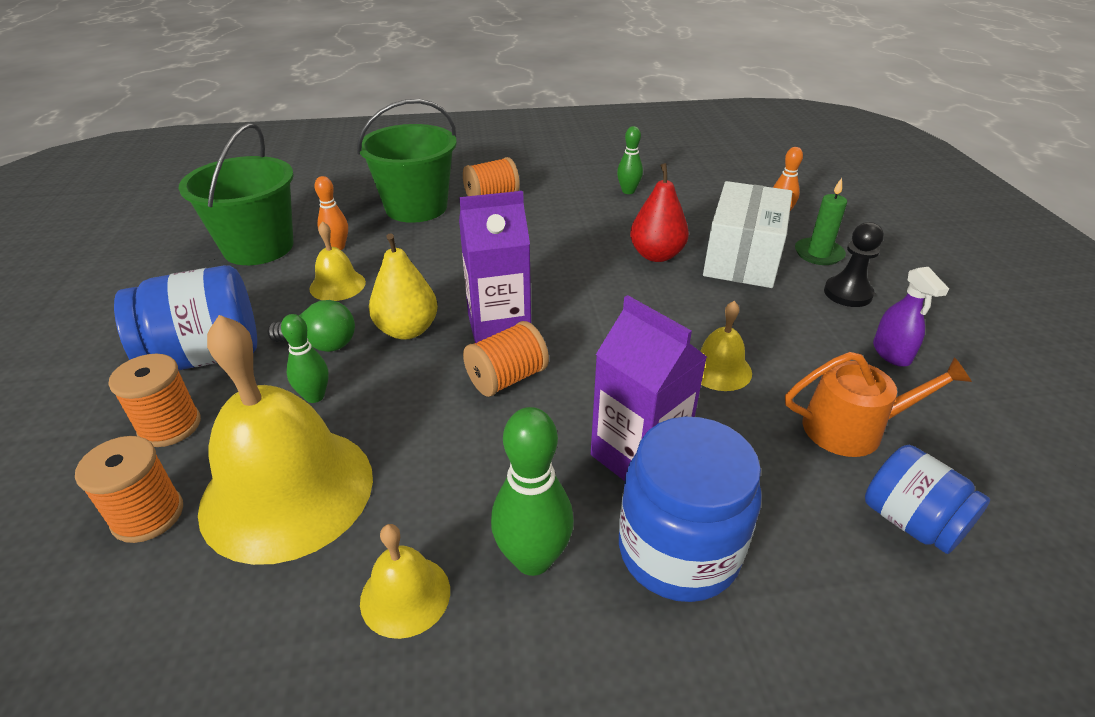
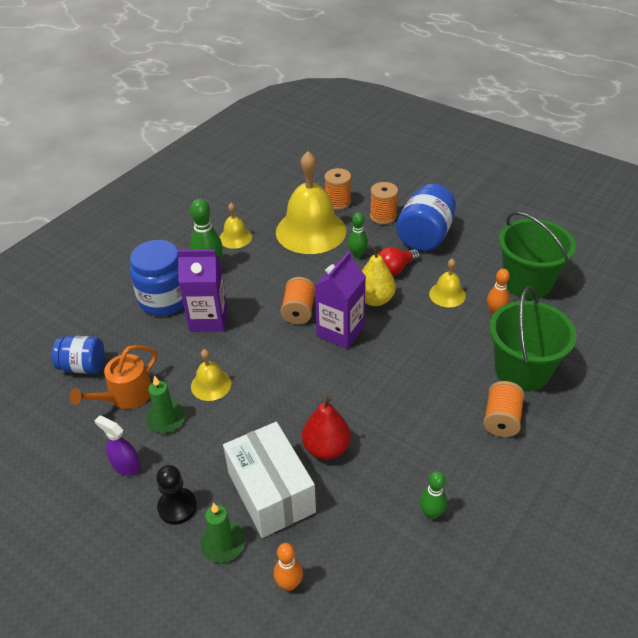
camera: 135 degrees right, 5 degrees up
(321, 344) = (395, 269): green light bulb -> red light bulb
(809, 368) = (166, 419): none -> green candle

